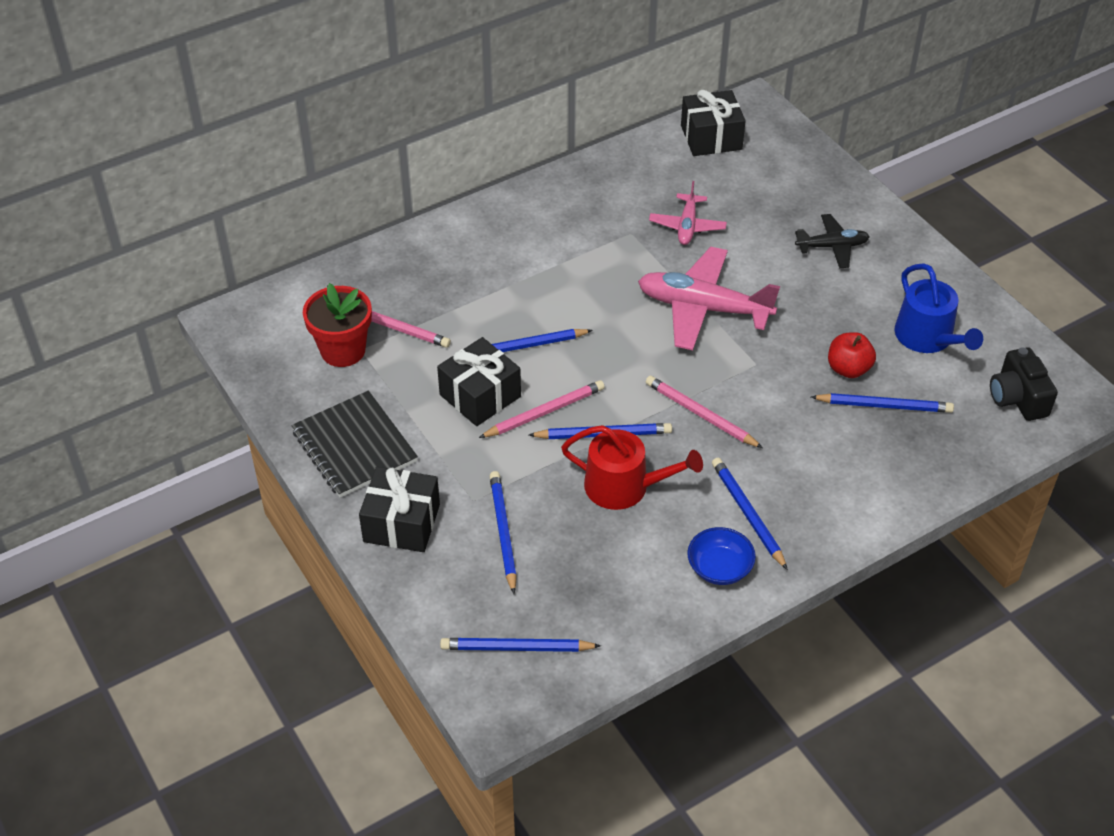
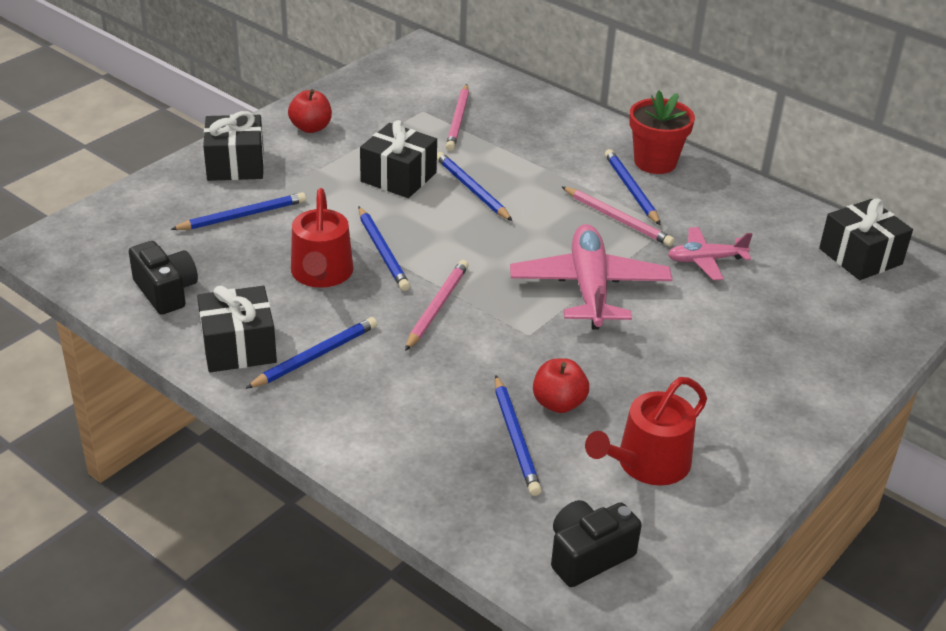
camera: 70 degrees right, 10 degrees down
(343, 350) = (416, 103): red flower pot -> red flower pot (655, 162)
(354, 446) = (311, 128): black notebook -> red apple
(517, 648) = (115, 244): blue pencil -> blue pencil (631, 189)
(544, 412) = (394, 214): pink pencil -> pink pencil (617, 219)
(615, 614) = (166, 291): none -> black camera
(719, 568) = (238, 347): blue bowl -> black gift
(832, 247) = (749, 368): black plane -> none
(928, 338) = (647, 464): blue watering can -> red watering can

